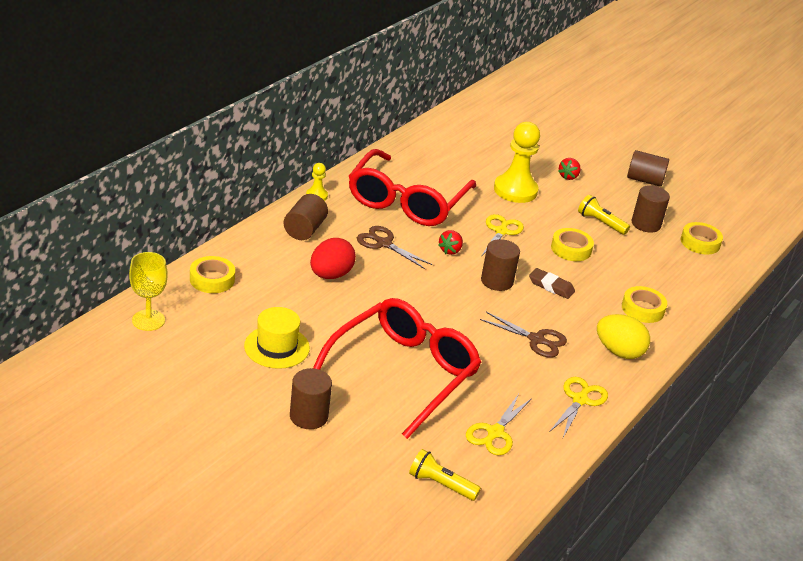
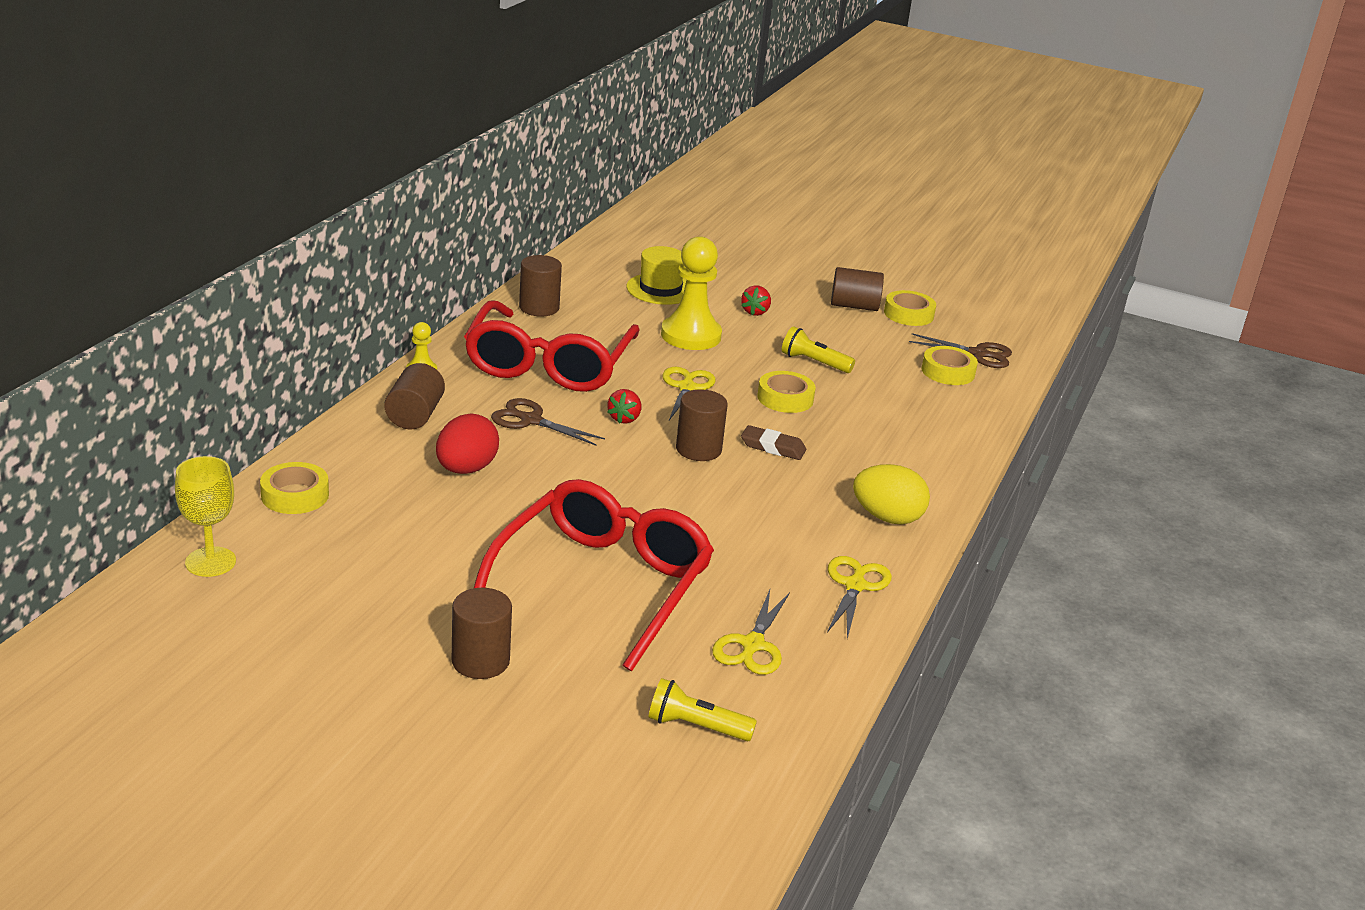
camera: 10 degrees left, 5 degrees down
(277, 347) = (411, 573): yellow hat -> yellow hat (660, 289)
(536, 340) = (773, 516): brown scissors -> brown scissors (978, 354)
(642, 309) = (901, 460): yellow tape -> yellow tape (908, 314)
(646, 224) = (872, 357): brown cylinder -> brown cylinder (539, 308)

